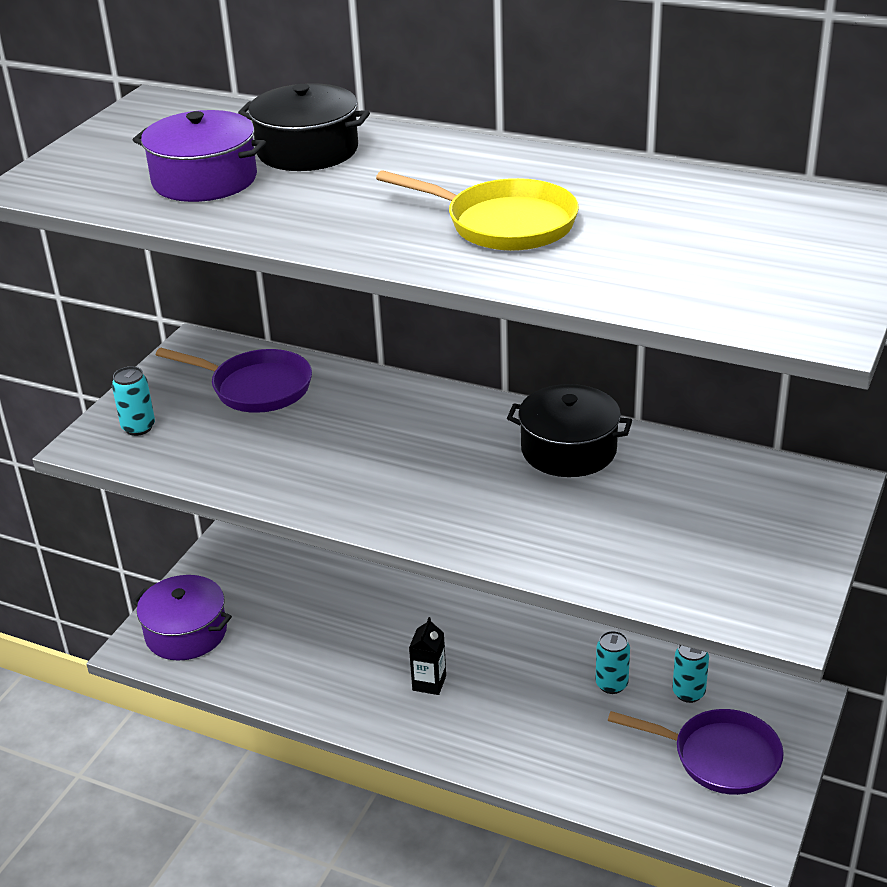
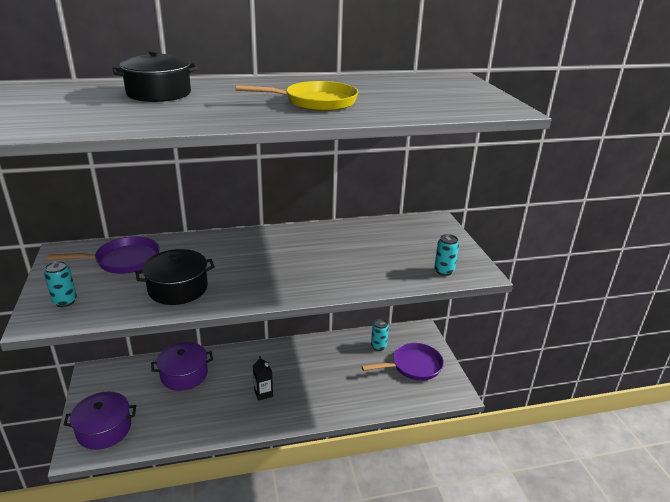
camera: 40 degrees left, 5 degrees down
(204, 180) = (112, 112): purple pot -> purple pot (184, 374)
(568, 450) = (318, 239): black pot -> black pot (178, 288)
(611, 684) = (345, 357): turquoise can -> turquoise can (444, 271)

